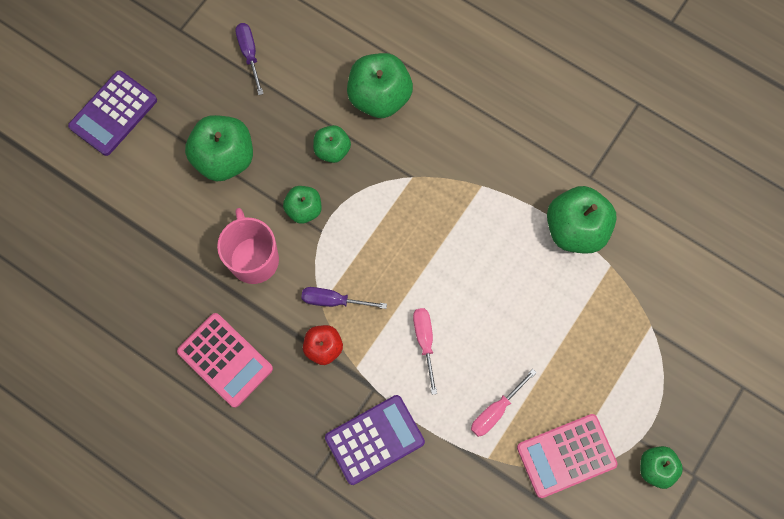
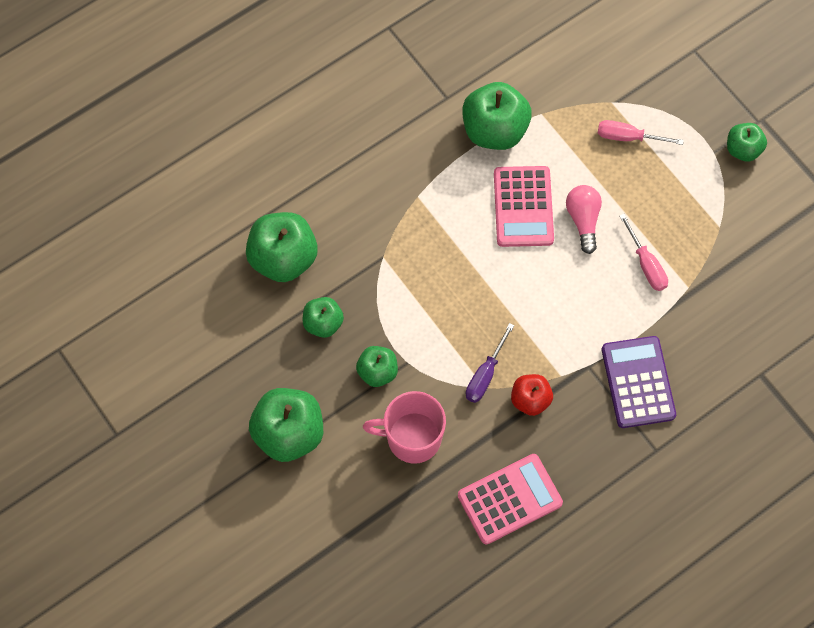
camera: 70 degrees left, 5 degrees down
(113, 113) = (188, 535): purple calculator -> none
(249, 54) = (178, 371): purple screwdriver -> none
(424, 341) = (557, 304): pink screwdriver -> pink screwdriver (628, 137)
(517, 338) = (583, 220): none -> pink light bulb
(566, 455) = (708, 219): pink calculator -> pink calculator (523, 207)

